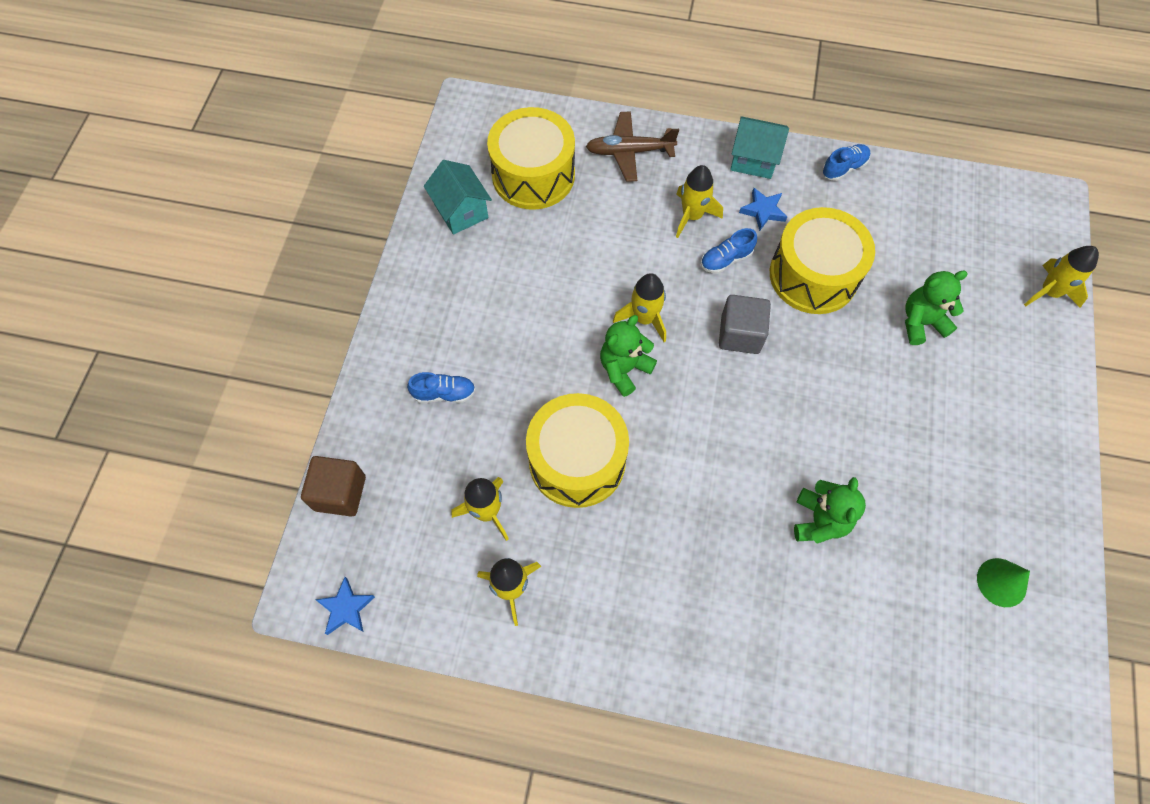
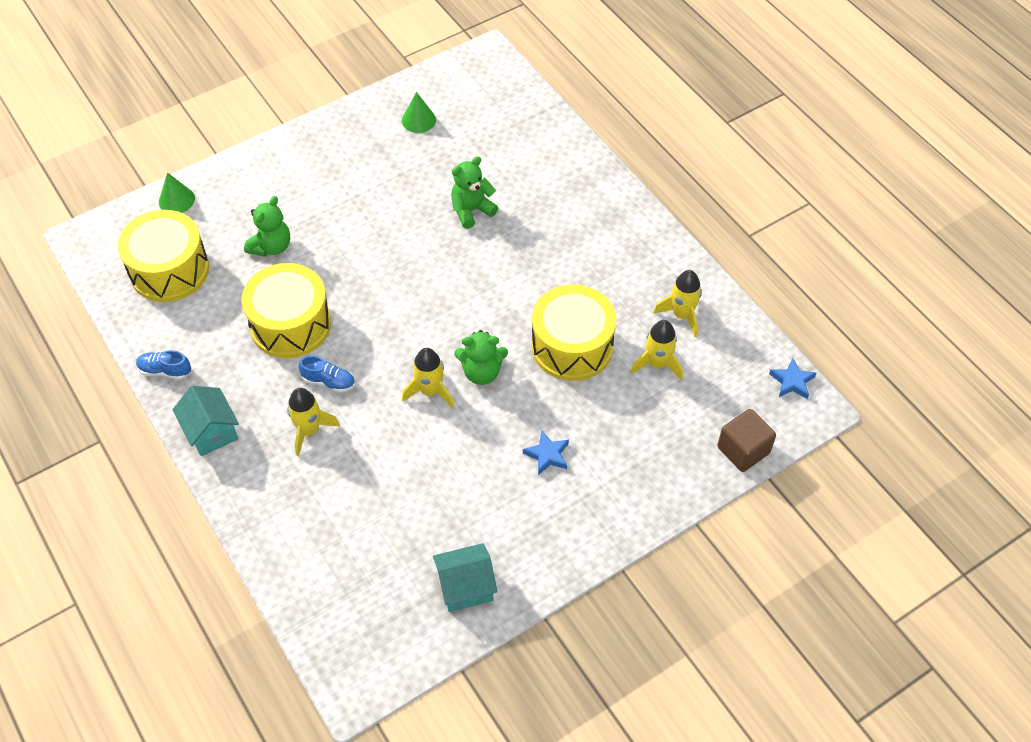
camera: 135 degrees left, 10 degrees down
(444, 393) = (616, 456): blue shoe -> none
(461, 211) = (466, 587): turquoise house -> turquoise house turned 60 degrees clockwise
(533, 175) = (378, 568): yellow drum -> yellow drum (169, 270)
(629, 152) = (285, 520): brown plane -> none
(740, 334) = (384, 331): grey cube -> none
(763, 211) = (259, 391): blue star -> blue star (547, 455)
(921, 322) = (271, 247): green teddy bear -> green teddy bear turned 90 degrees counterclockwise
(1049, 292) = (176, 200): yellow rocket -> green cone

